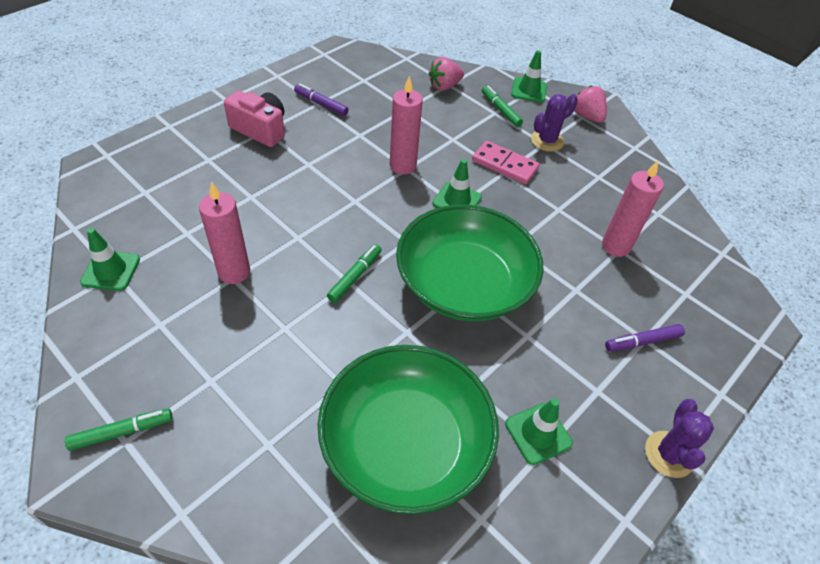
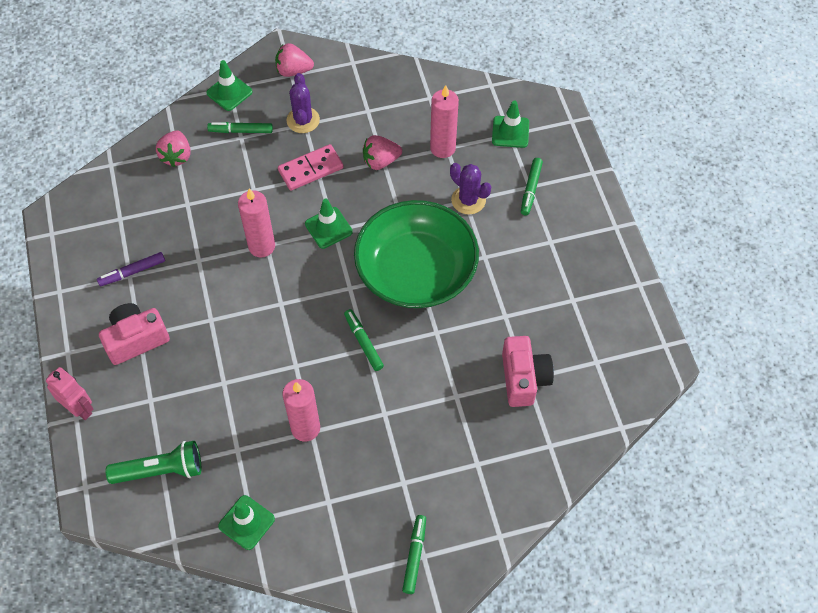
camera: 55 degrees left, 10 degrees up
(141, 192) = (160, 470): none -> green flashlight
(178, 124) = (79, 408): none -> pink robot
(405, 444) = (523, 378): green bowl -> pink camera
(538, 433) = (560, 296): green traffic cone -> green traffic cone (510, 132)
(557, 207) = (380, 161): none -> pink strawberry
(643, 342) = (531, 189): purple marker -> green marker
(669, 454) = (614, 232): purple cactus -> purple cactus (468, 200)

